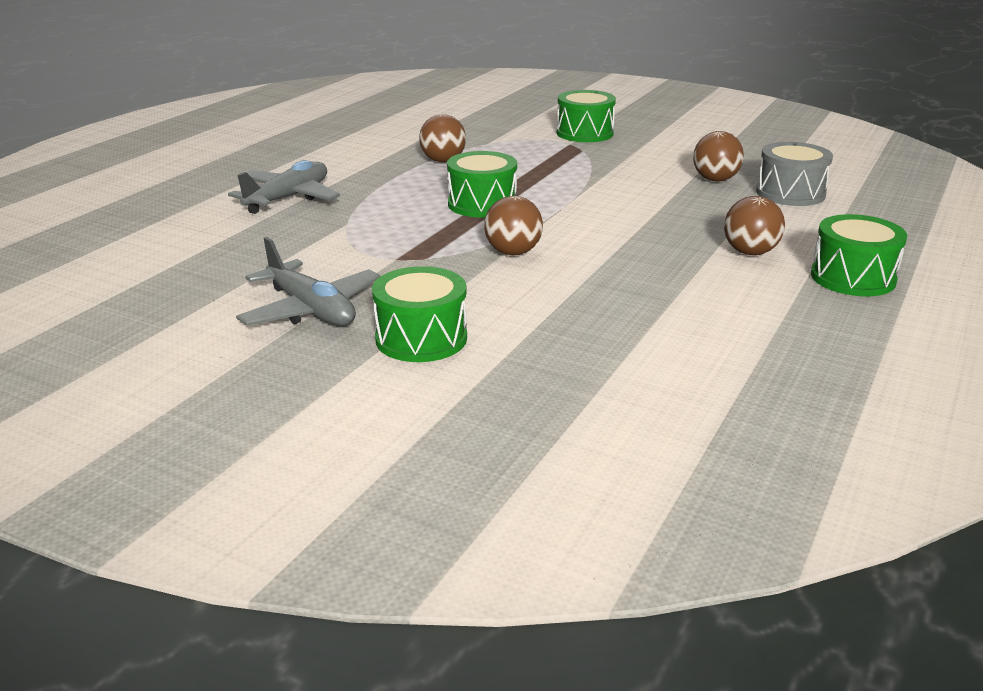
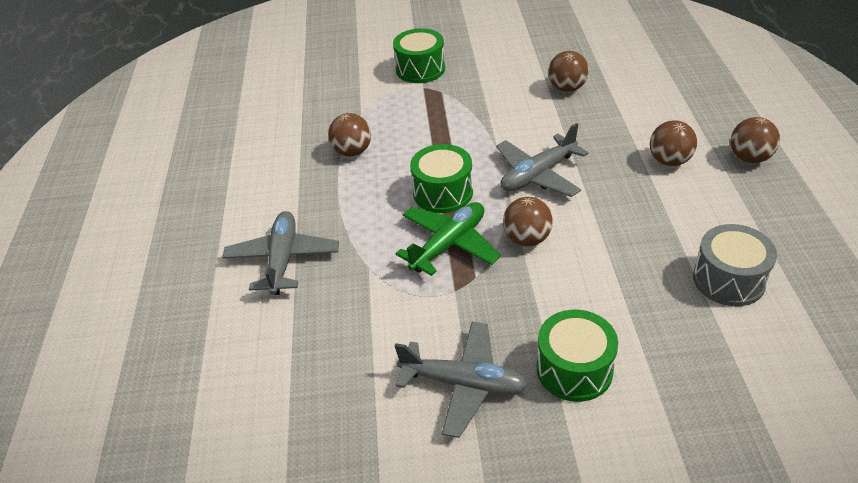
camera: 30 degrees left, 15 degrees up
(436, 233) = (449, 244): none -> green plane
(590, 220) = (538, 175): none -> grey plane
(790, 193) = (627, 83): grey drum -> grey drum (729, 279)
(852, 278) = (749, 158): green drum -> brown ball

